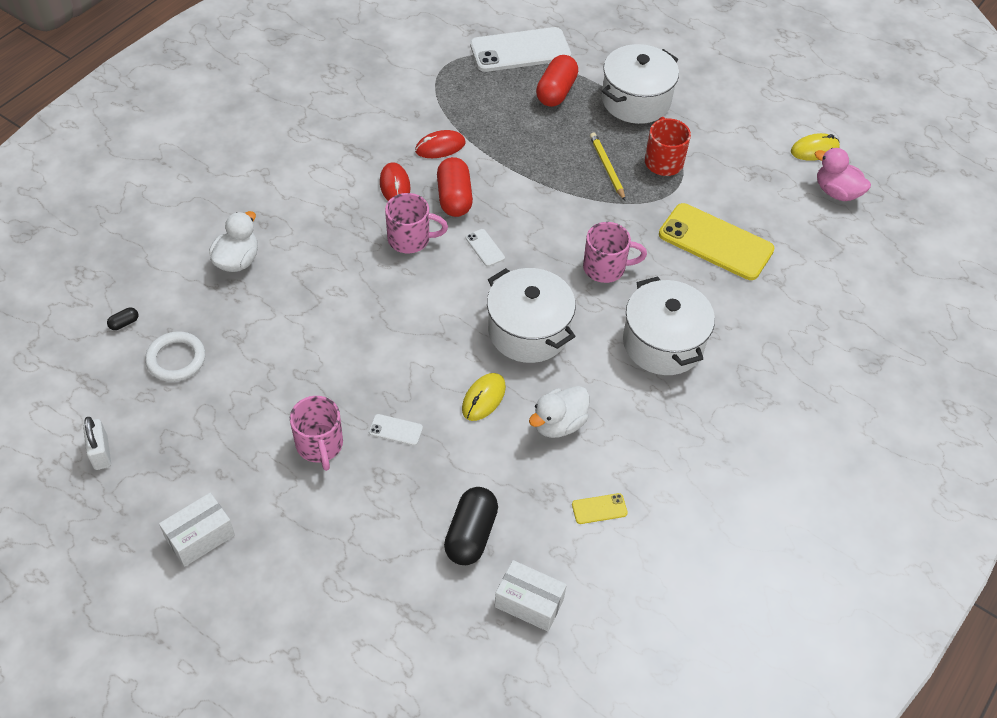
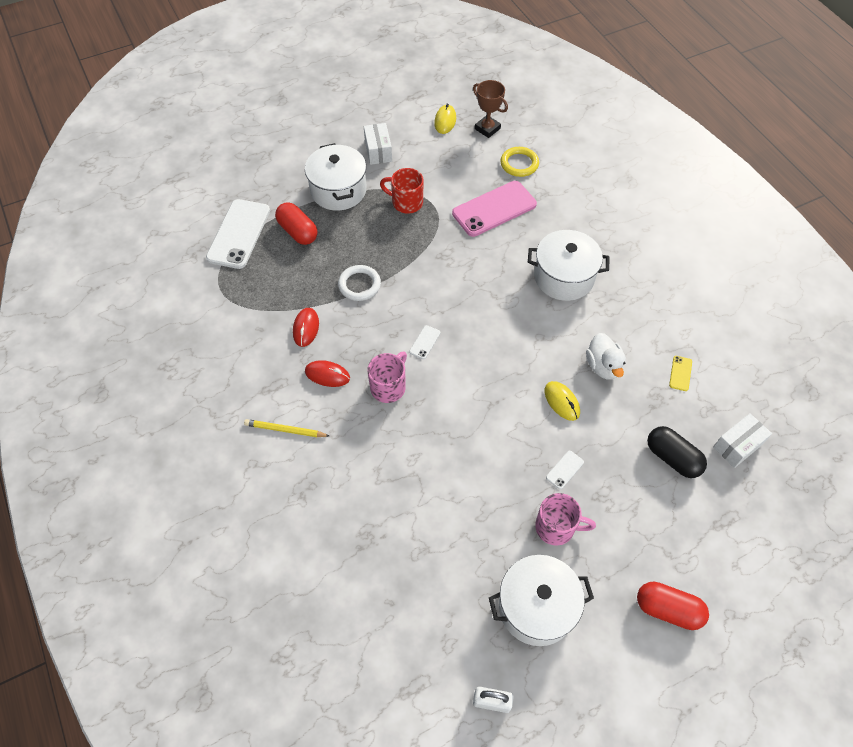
camera: 60 degrees left, 5 degrees up
(124, 323) = (361, 637): black capsule -> none
(176, 359) = (422, 606): white ring -> white ring (359, 285)
(200, 537) = (606, 647): white box -> white box (378, 151)
(237, 260) = (340, 520): white duck -> none
(454, 198) = (364, 341): red capsule -> red capsule (668, 609)
(485, 248) = (424, 342): white phone -> white phone turned 60 degrees counterclockwise
(528, 331) = (515, 348): white pot -> white pot (536, 607)
(606, 268) = (483, 279): pink mug -> none
(607, 167) = (392, 236): yellow pencil -> yellow pencil (285, 430)
(715, 242) = (494, 209): yellow phone -> pink phone
(805, 241) = (519, 164): none -> yellow ring
(836, 192) = (487, 129): pink duck -> brown trophy

